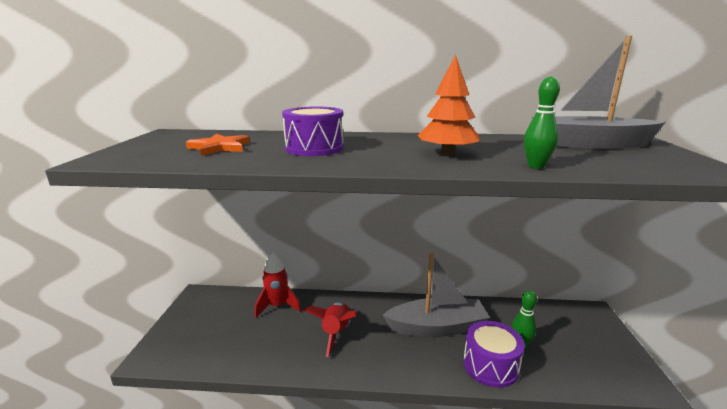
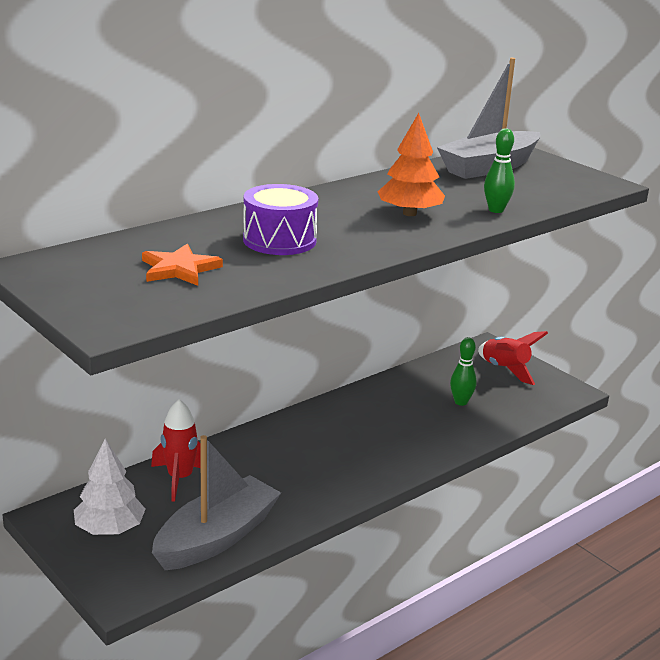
camera: 45 degrees left, 5 degrees up
(207, 316) = (110, 529): none -> white tree
(336, 333) = (289, 472): red rocket -> red rocket (505, 370)
(437, 327) = (376, 421): grey boat -> grey boat (216, 538)
(490, 365) = (457, 431): purple drum -> none

